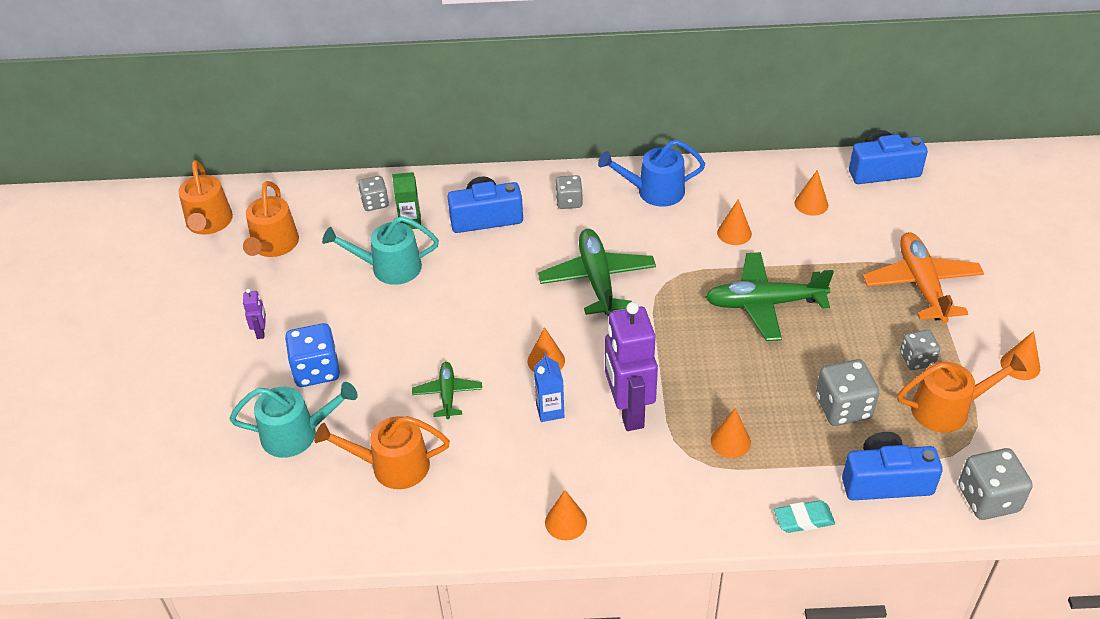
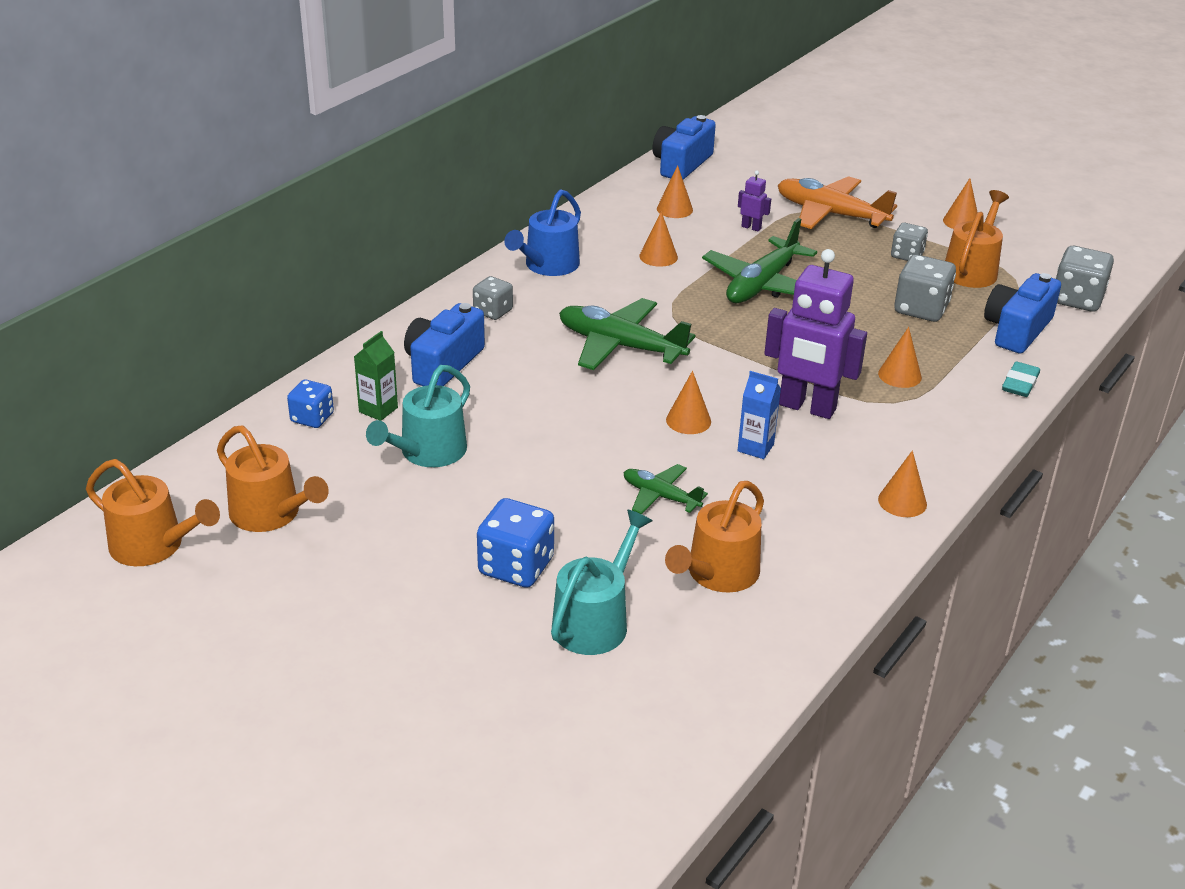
camera: 55 degrees left, 10 degrees down
(261, 332) = (401, 581): purple robot -> purple robot (751, 227)
(375, 203) = (312, 418): grey dice -> blue dice

